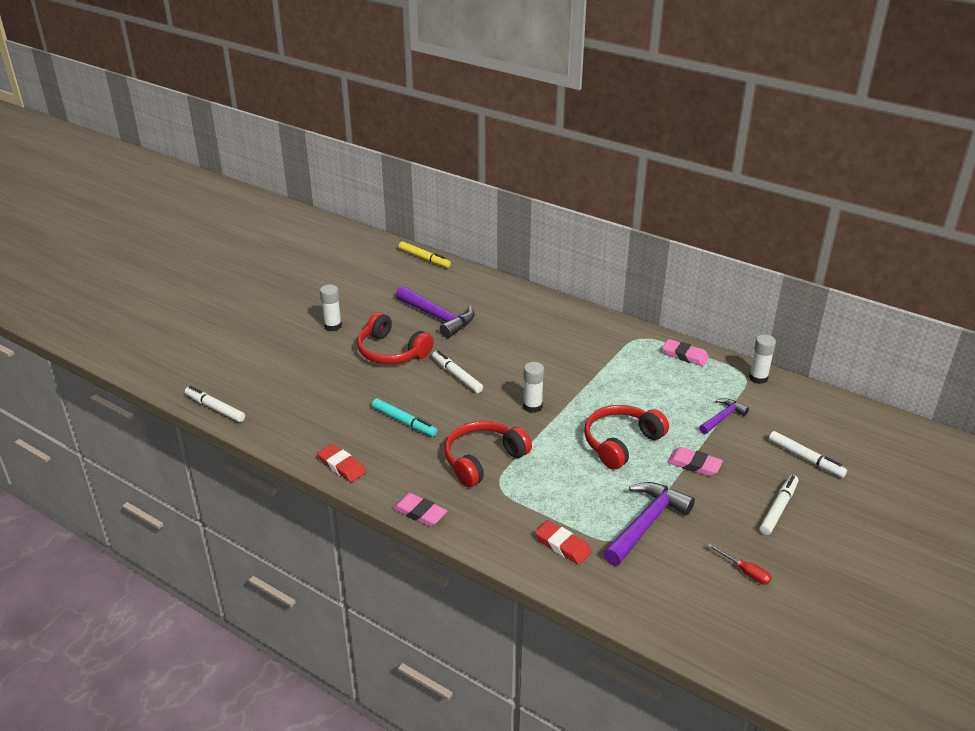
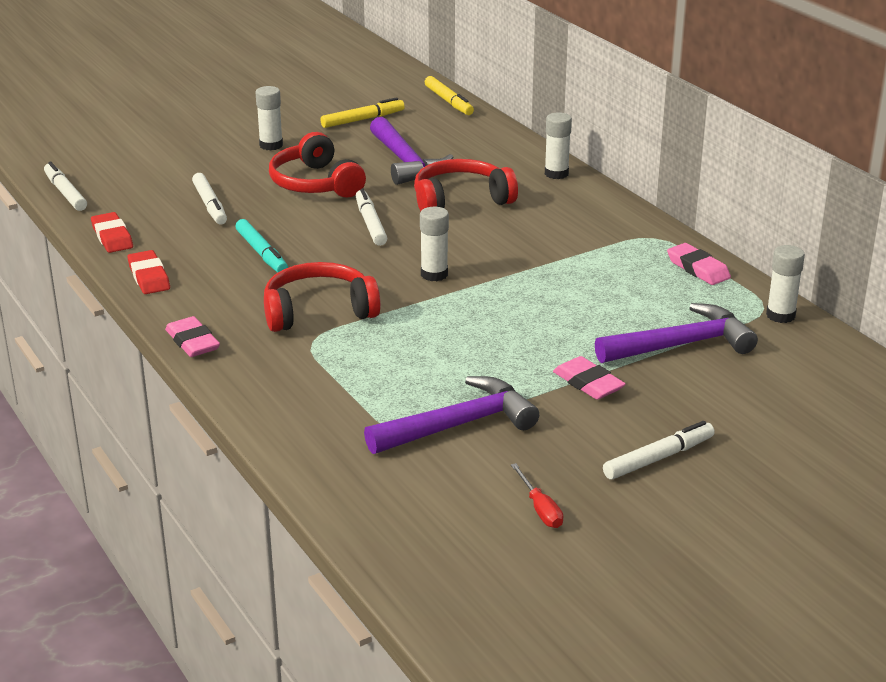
camera: 25 degrees right, 5 degrees down
(378, 288) = (362, 119): none -> yellow marker
(542, 302) = (556, 174): none -> white glue stick
(562, 545) = (329, 417): red eraser -> red eraser (112, 237)
(621, 443) = (511, 337): red headphones -> red headphones (460, 200)
(722, 417) = (681, 345): purple hammer -> purple hammer, size x1.74
(805, 458) = (757, 416): white marker -> white marker (210, 205)

